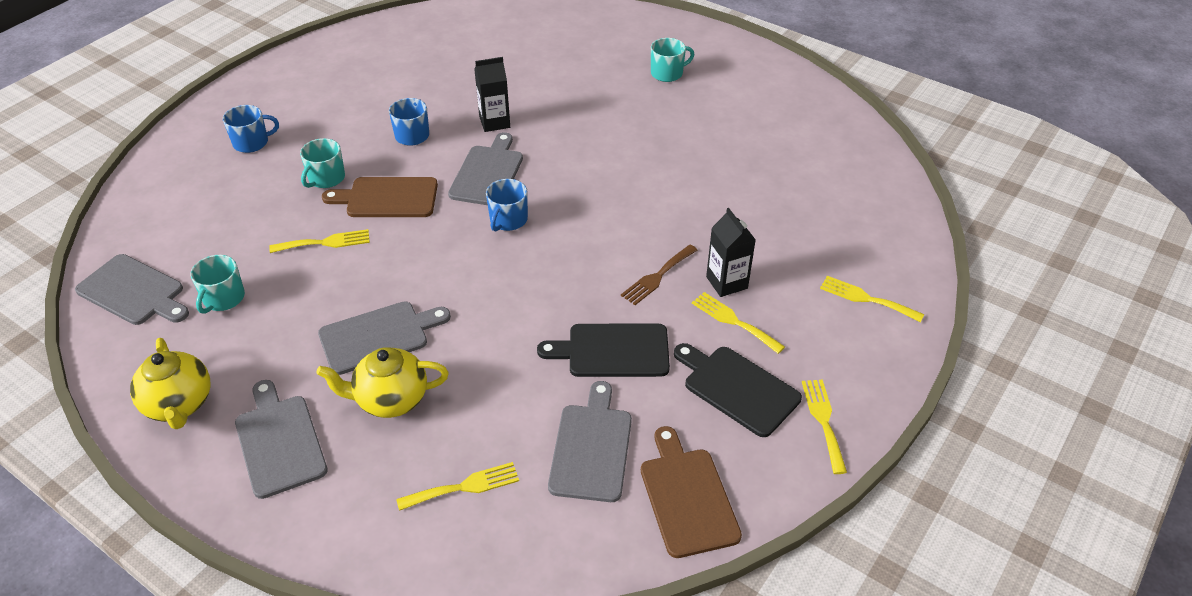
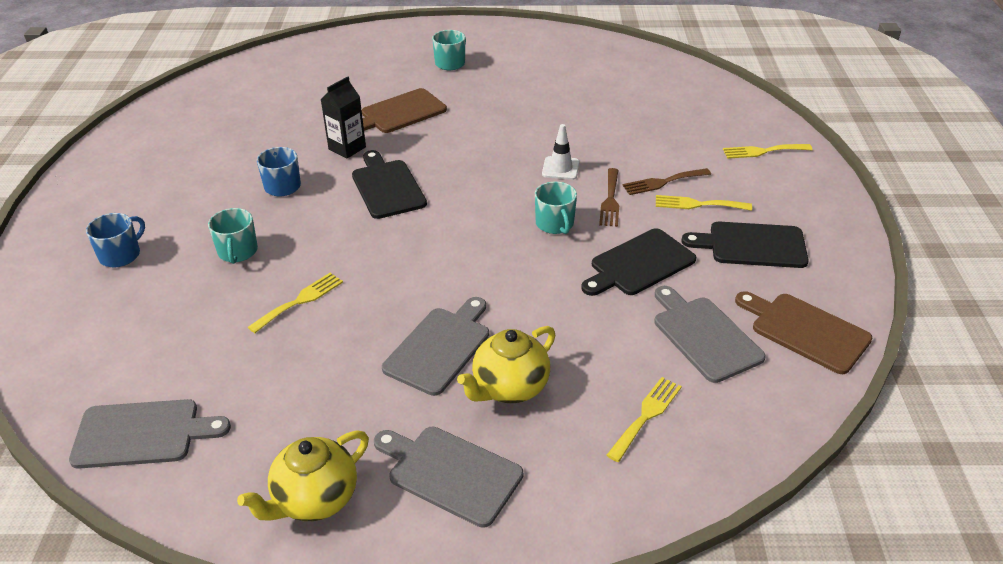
camera: 35 degrees left, 5 degrees down
(179, 405) = (314, 499): yellow teapot -> yellow teapot turned 105 degrees clockwise
(223, 298) = (251, 392): turquoise mug -> turquoise mug (555, 224)
(387, 198) = (318, 242): brown cutting board -> brown cutting board (400, 113)
(488, 173) = (387, 187): grey cutting board -> black cutting board
(508, 220) = (446, 213): blue mug -> none
(648, 224) = (560, 168): none -> white traffic cone
(726, 282) = (663, 182): black carton -> brown fork
(823, 421) = (828, 237): yellow fork -> none

